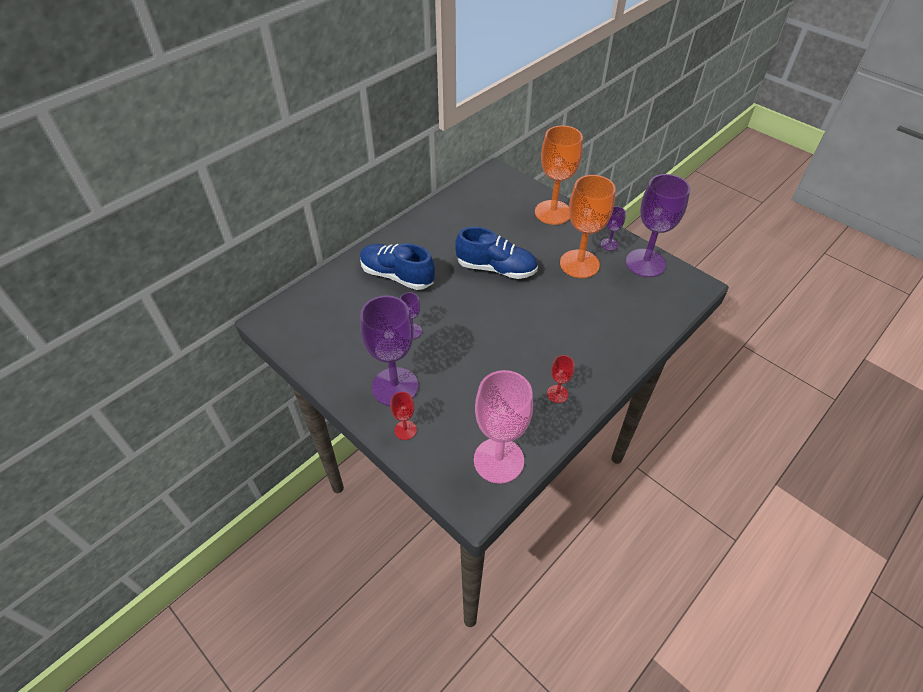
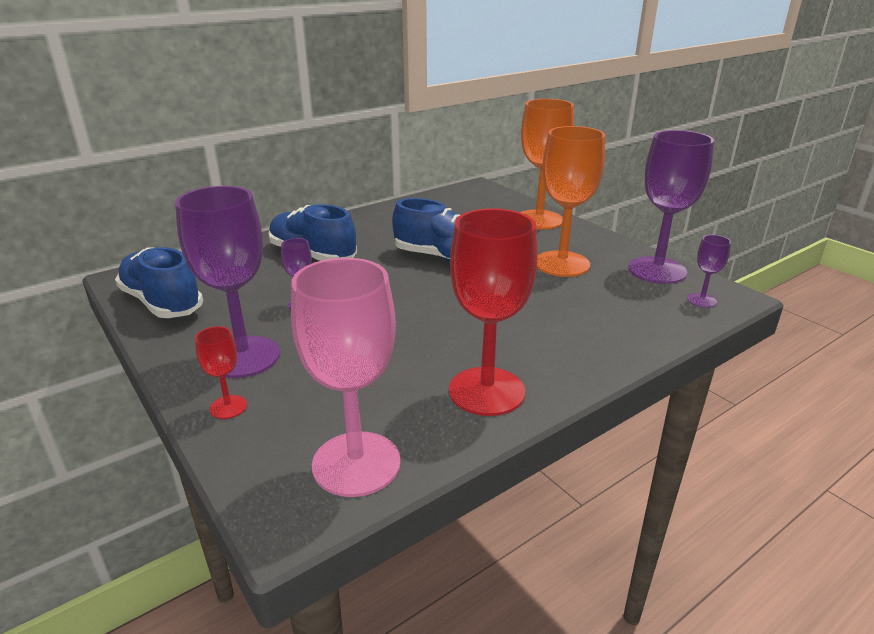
camera: 10 degrees right, 20 degrees down
(312, 342) = (162, 303): none -> blue shoe
(557, 394) = (486, 391): red goblet -> red goblet, size x2.19
(609, 244) = (608, 250): purple goblet -> purple goblet (701, 300)

